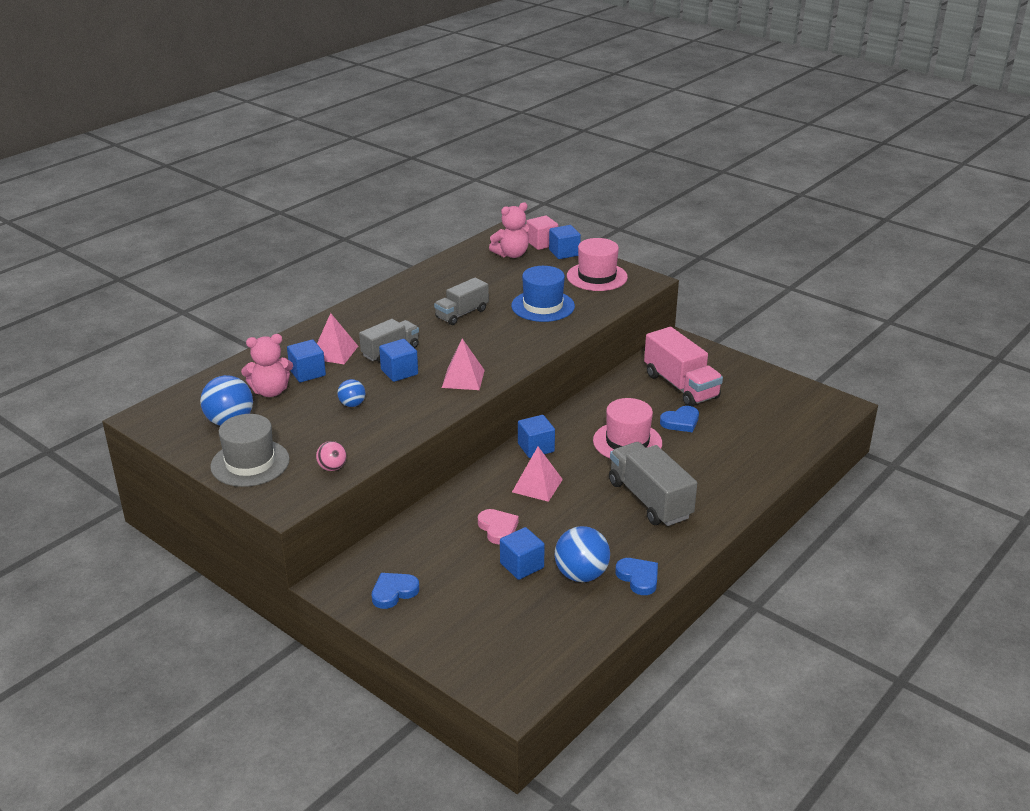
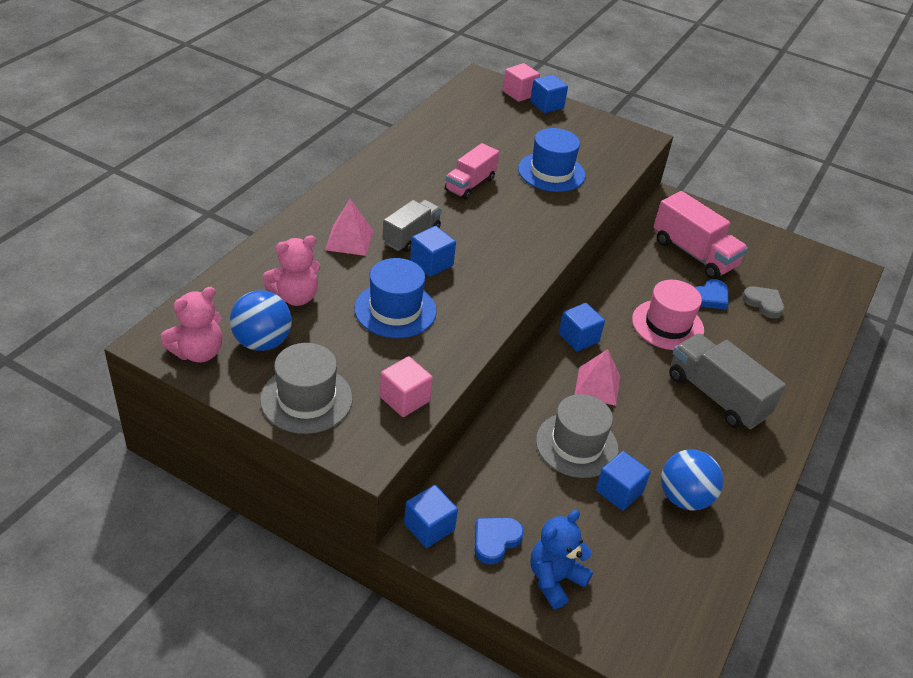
camera: 15 degrees left, 10 degrees up
(307, 373) = (329, 269): blue cube -> blue cube (429, 527)
(332, 468) = (404, 399): pink ball -> pink cube
(352, 404) = (395, 310): blue ball -> blue hat
(434, 624) = (555, 579): none -> blue teddy bear
(462, 314) = (470, 184): grey truck -> pink truck
(463, 378) = (504, 269): pink pyramid -> none
(498, 528) = (576, 445): pink heart -> grey hat
(511, 254) = (493, 108): pink teddy bear -> pink teddy bear (198, 352)
(597, 277) = (591, 134): pink hat -> none
(638, 578) = (742, 496): blue heart -> none
(733, 429) = (763, 303): none -> grey heart

